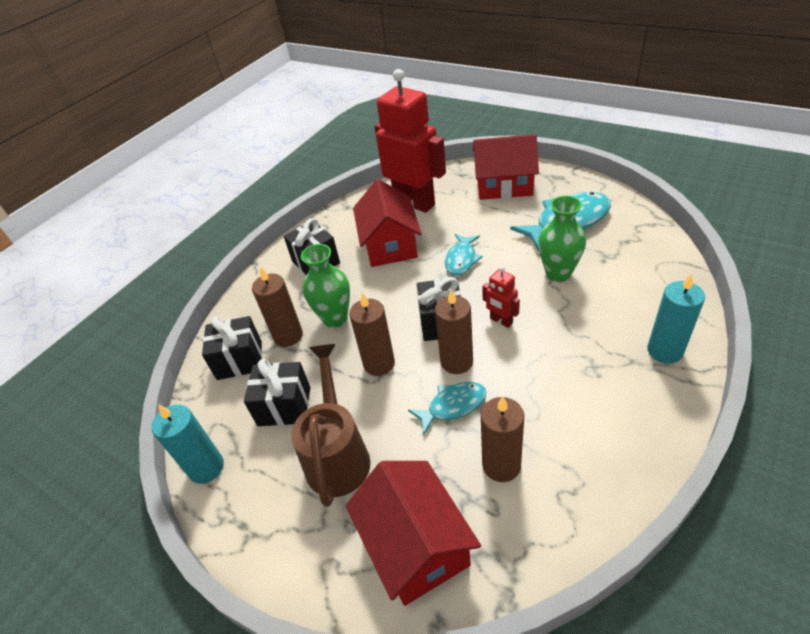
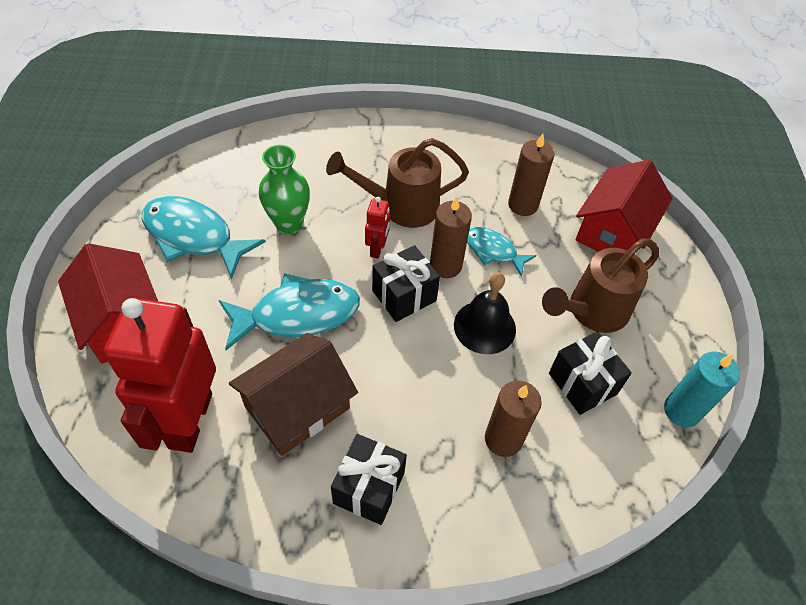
camera: 130 degrees left, 10 degrees up
(239, 360) = (565, 471): black gift -> none
(335, 318) = (451, 402): green vase -> none
(379, 363) = (484, 327): brown candle -> black bell
(390, 244) = (297, 407): red house -> brown house
(461, 259) = (297, 314): turquoise fish -> turquoise fish, size x1.74
(545, 354) = (402, 207): none -> brown watering can
(664, 351) = (358, 139): turquoise candle -> none

